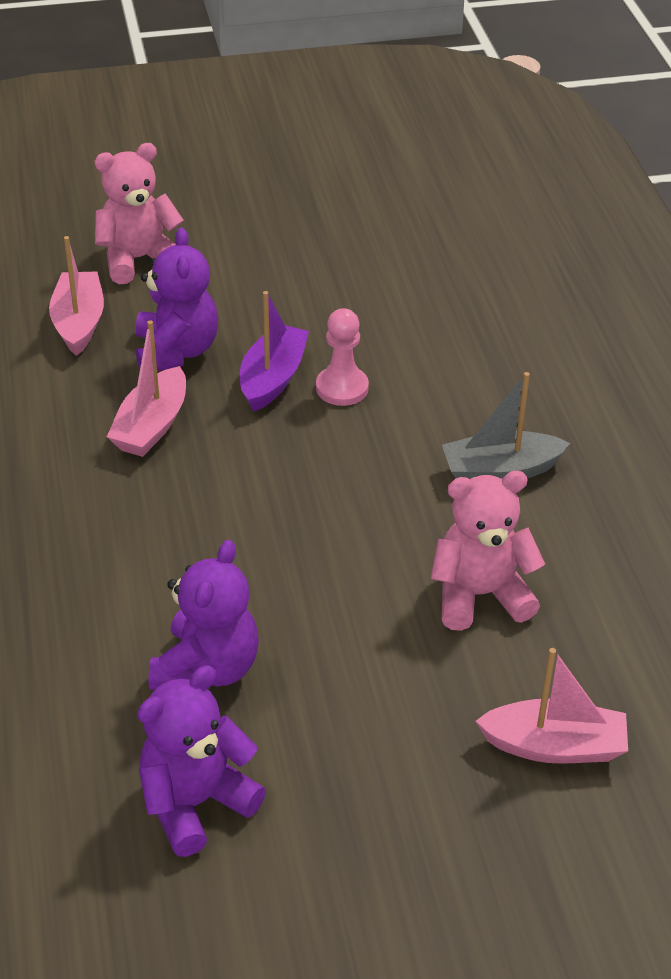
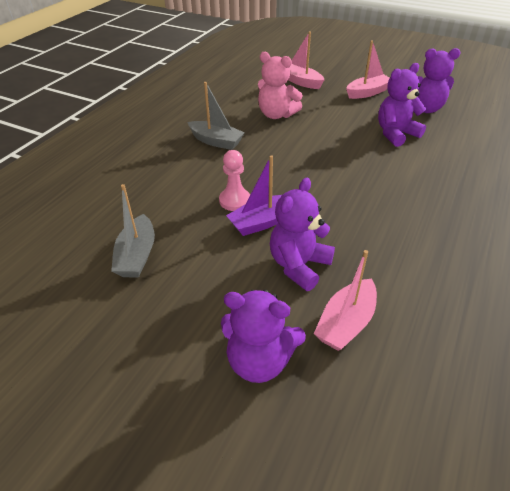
camera: 140 degrees left, 0 degrees up
(138, 259) = (259, 360): pink teddy bear -> purple teddy bear
(151, 426) = (349, 228): pink boat -> pink boat (367, 92)
(368, 275) = (137, 255): none -> grey boat

